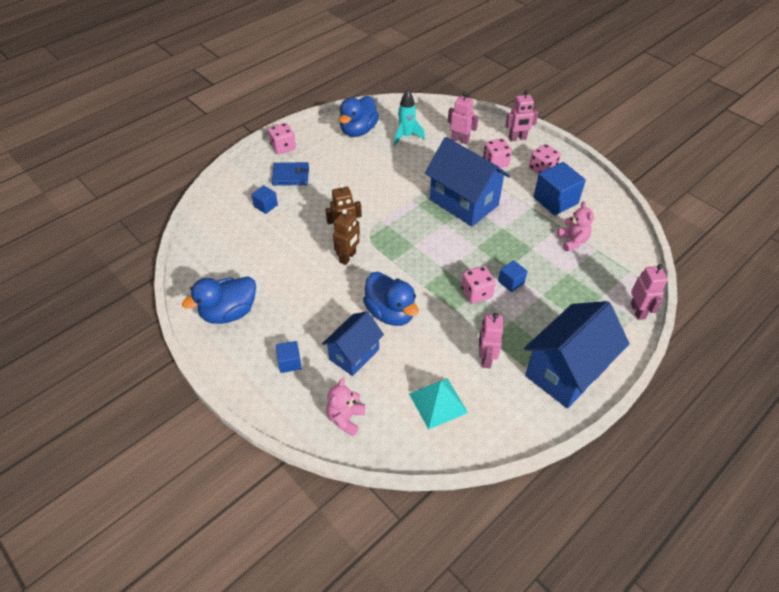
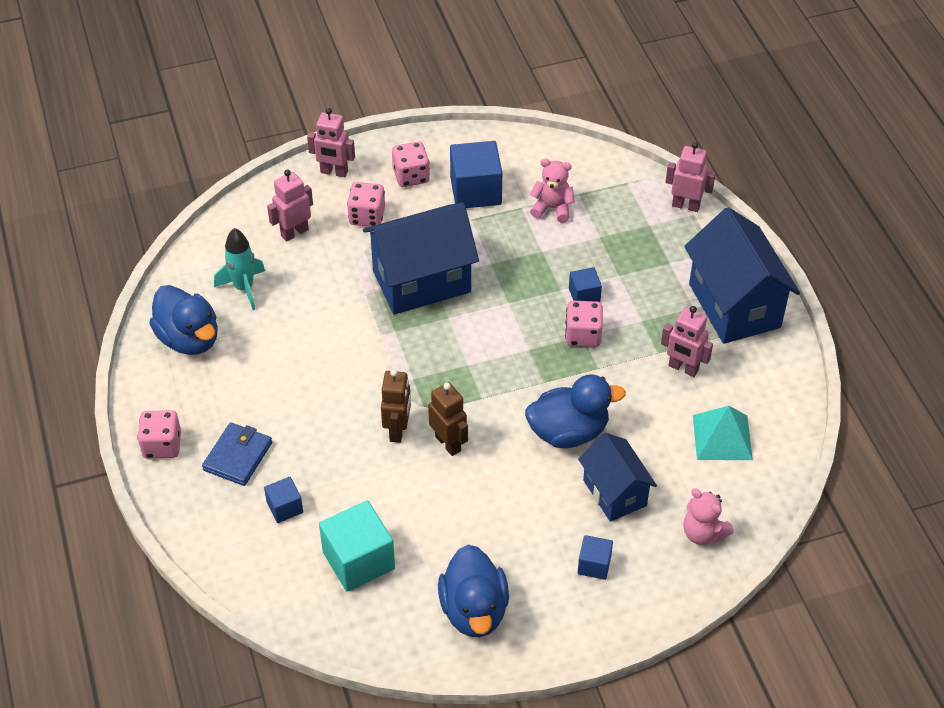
camera: 65 degrees left, 0 degrees up
(243, 248) = (358, 560): none -> turquoise cube
(517, 138) = (334, 172): pink robot -> pink robot turned 90 degrees clockwise

